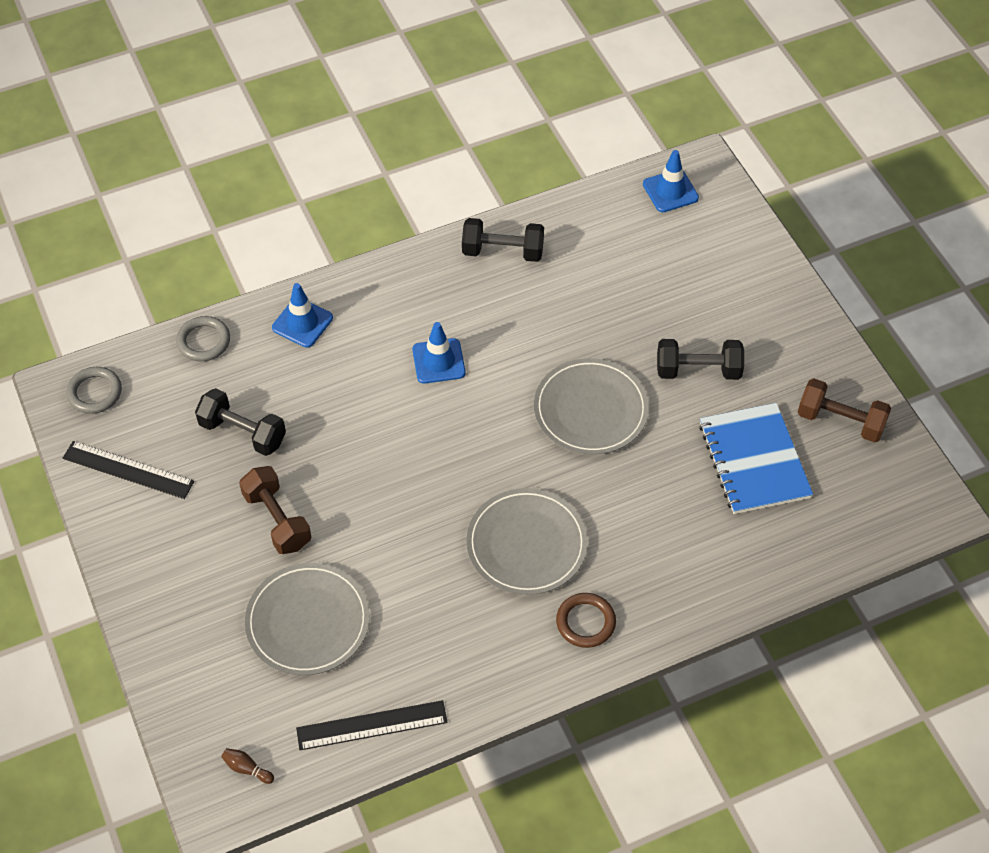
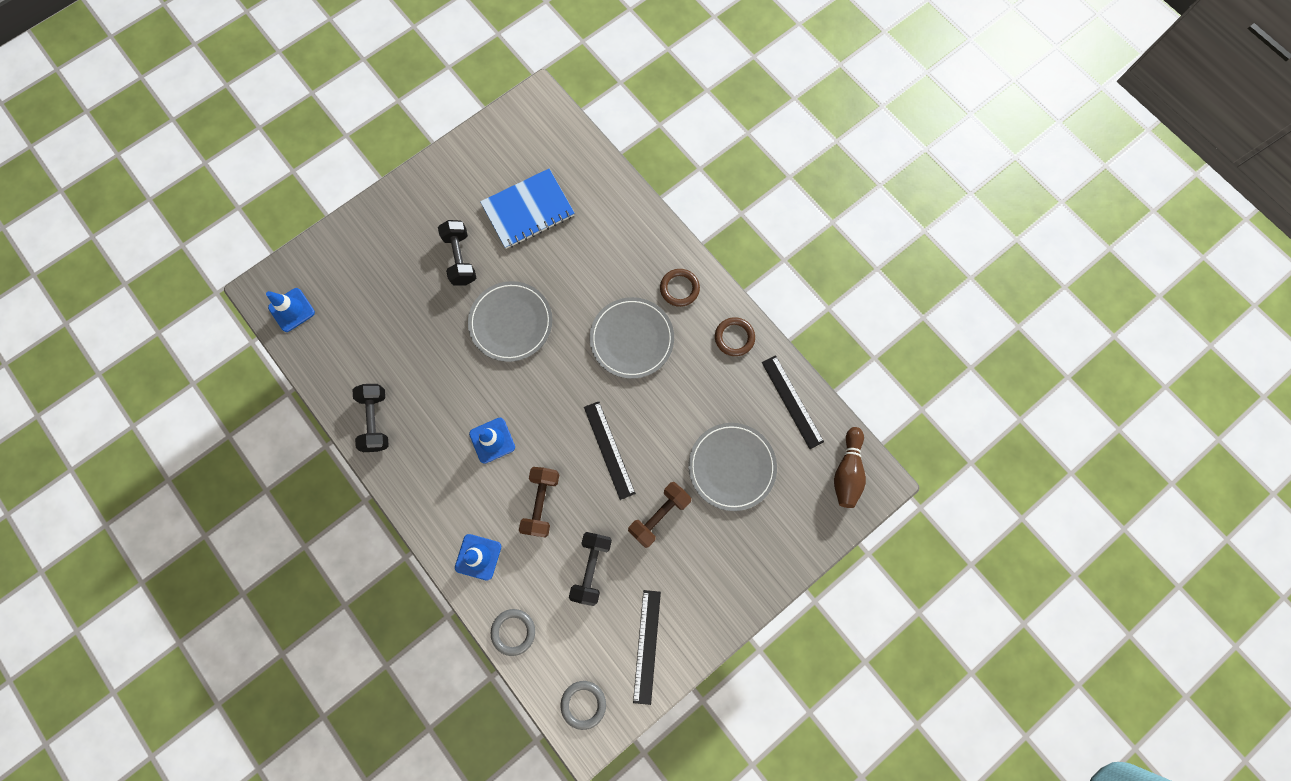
camera: 105 degrees left, 20 degrees up
(247, 768) = (847, 471): brown bowling pin -> brown bowling pin, size x2.12
(382, 483) = (609, 449): none -> black ruler
(490, 675) = (734, 337): none -> brown ring
(840, 421) = (483, 163): brown dumbbell -> brown dumbbell (541, 503)

